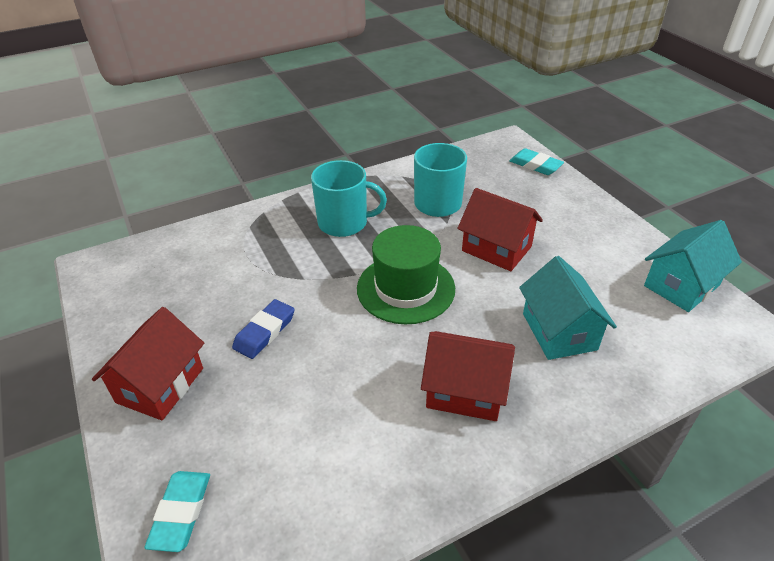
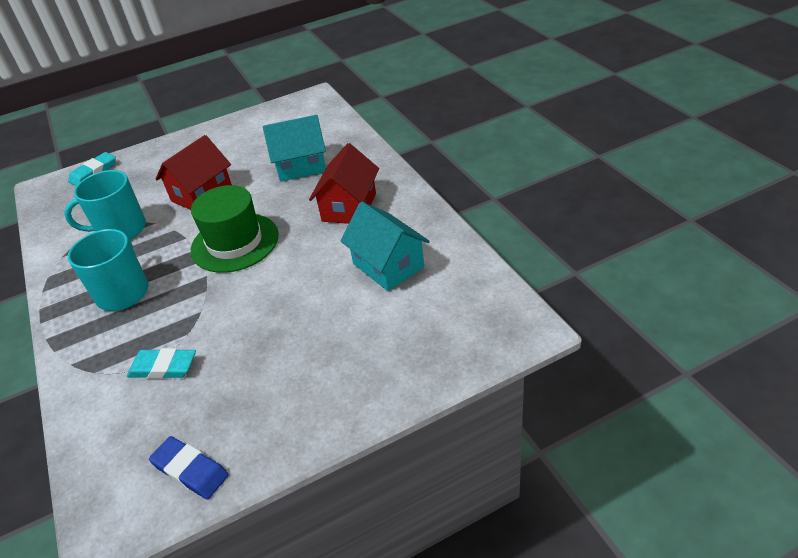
camera: 85 degrees left, 0 degrees up
(160, 385) = (322, 392): red house -> none
(181, 512) = (451, 343): turquoise eraser -> turquoise eraser (163, 367)
(264, 332) = (267, 328): blue eraser -> blue eraser (190, 470)
(681, 285) = (269, 116): turquoise house -> turquoise house (388, 265)

